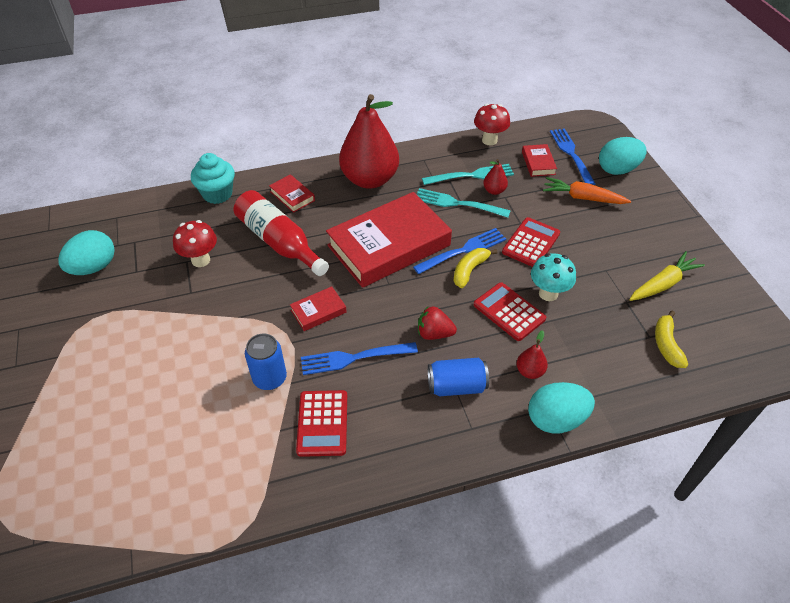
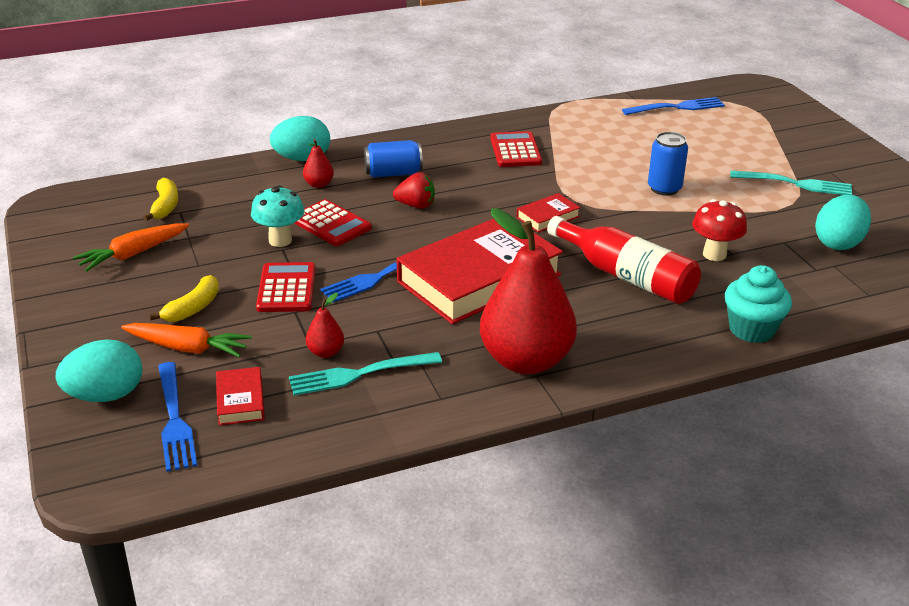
camera: 175 degrees right, 15 degrees down
(270, 378) = (576, 172): blue can -> blue can (664, 188)
(292, 196) = (637, 331): red book -> none
(355, 358) = (497, 187): blue fork -> blue fork (676, 107)
(458, 204) = (383, 332): turquoise fork -> turquoise fork (795, 184)
(469, 270) = (373, 257): yellow banana -> yellow banana (193, 308)
(489, 140) = (319, 440): red mushroom -> none
(531, 243) = (286, 288): red calculator -> red calculator turned 150 degrees clockwise
(663, 284) = (133, 254): yellow carrot -> orange carrot

